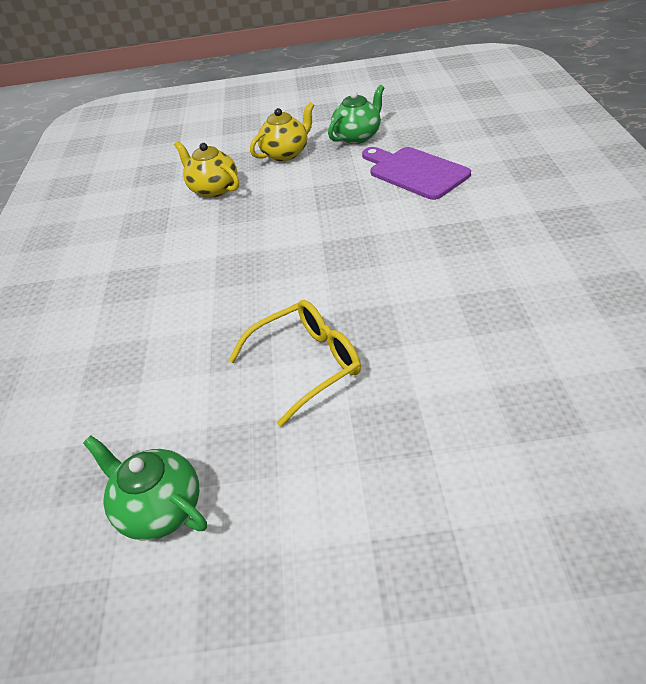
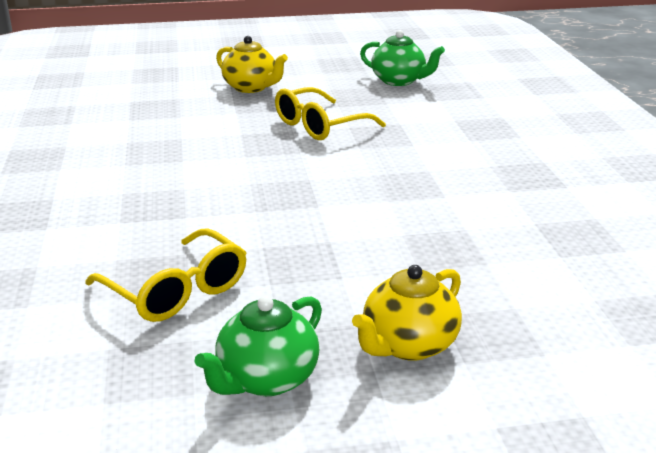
camera: 170 degrees right, 15 degrees down
(213, 189) = (508, 280): yellow teapot -> yellow teapot (251, 87)
(415, 172) = (177, 291): purple cutting board -> yellow glasses

